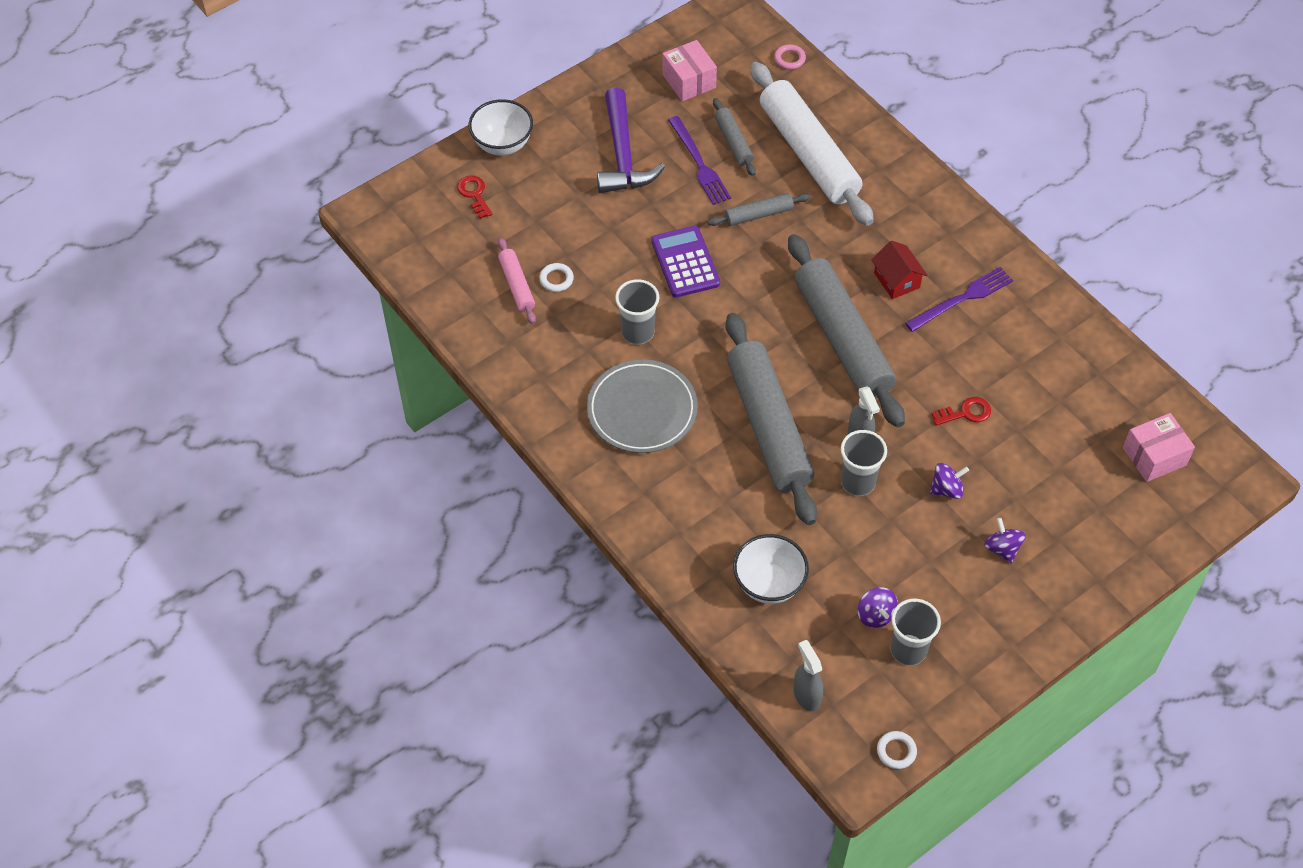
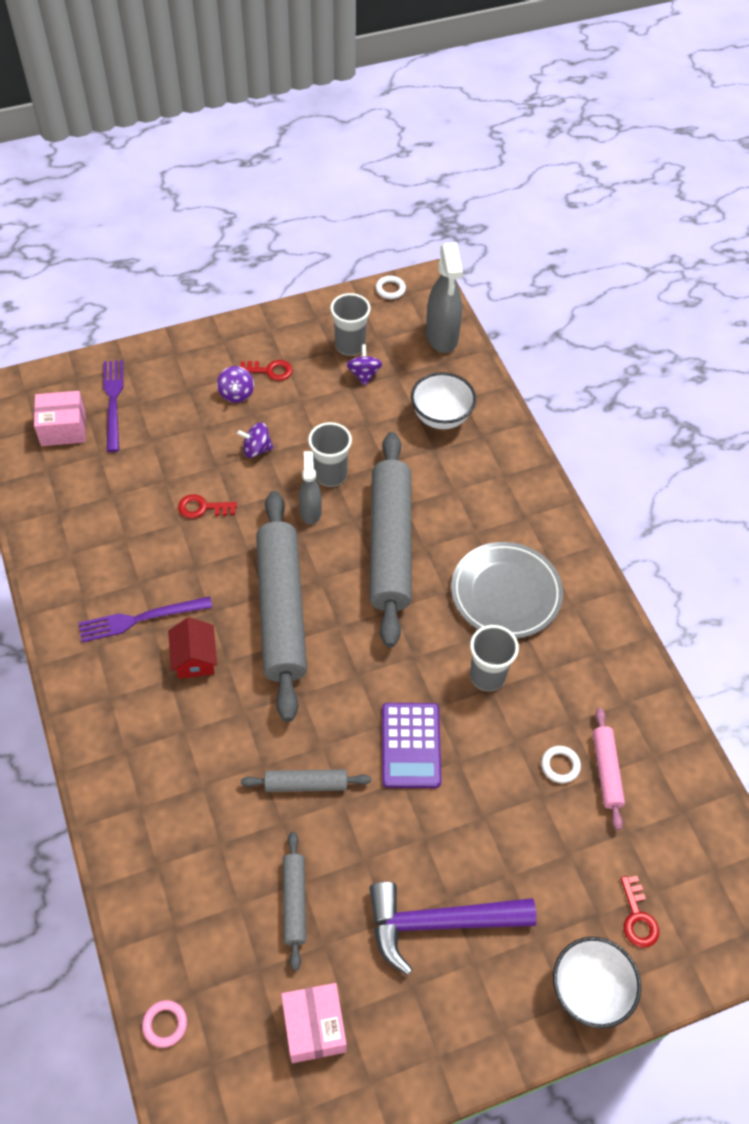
camera: 165 degrees left, 0 degrees up
(623, 155) = (438, 923): purple hammer -> purple hammer turned 105 degrees counterclockwise
(699, 163) = (348, 880): purple fork -> purple fork (113, 401)
(806, 695) = (442, 337): grey spray bottle -> grey spray bottle, size x1.67
(809, 153) = (211, 855): white rolling pin -> none
(982, 589) = (270, 370): none -> red key

